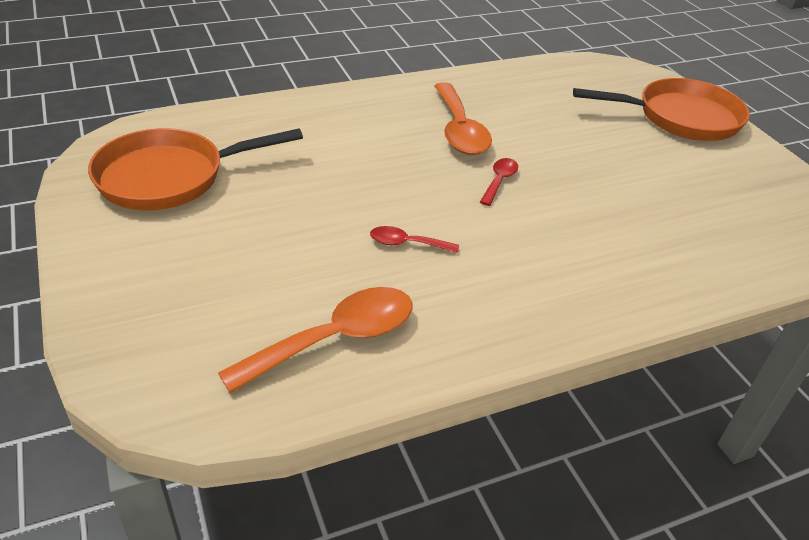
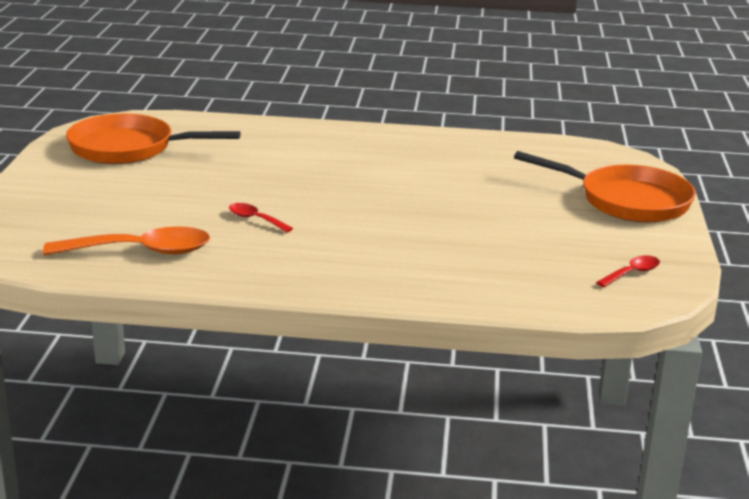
camera: 30 degrees right, 15 degrees down
(459, 130) = (392, 167): orange spoon -> none
(499, 181) = (382, 203): red spoon -> red spoon (632, 273)

